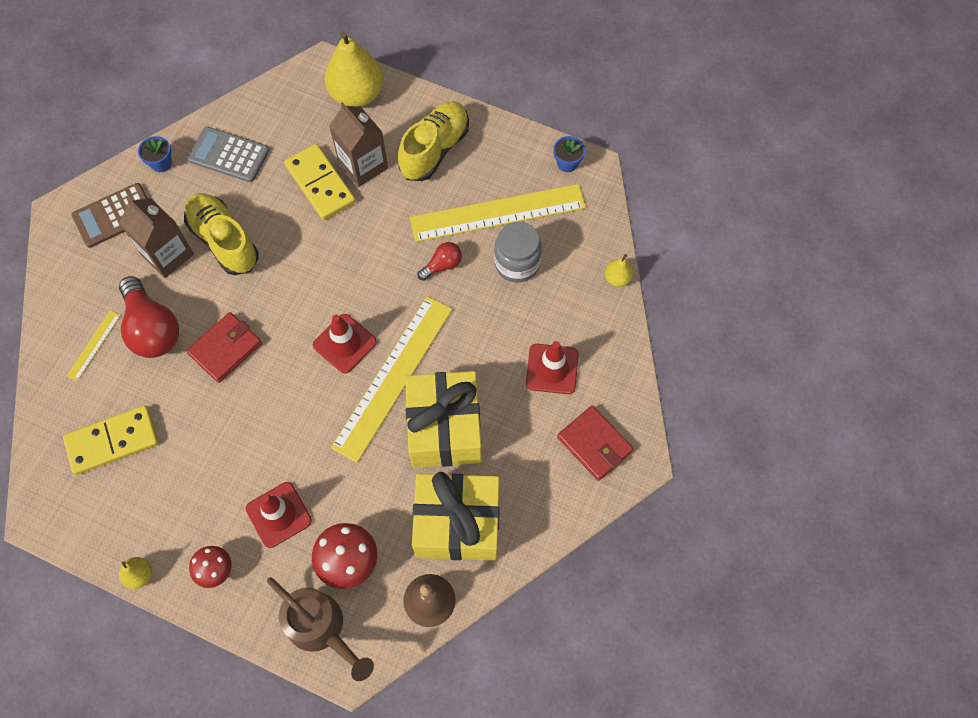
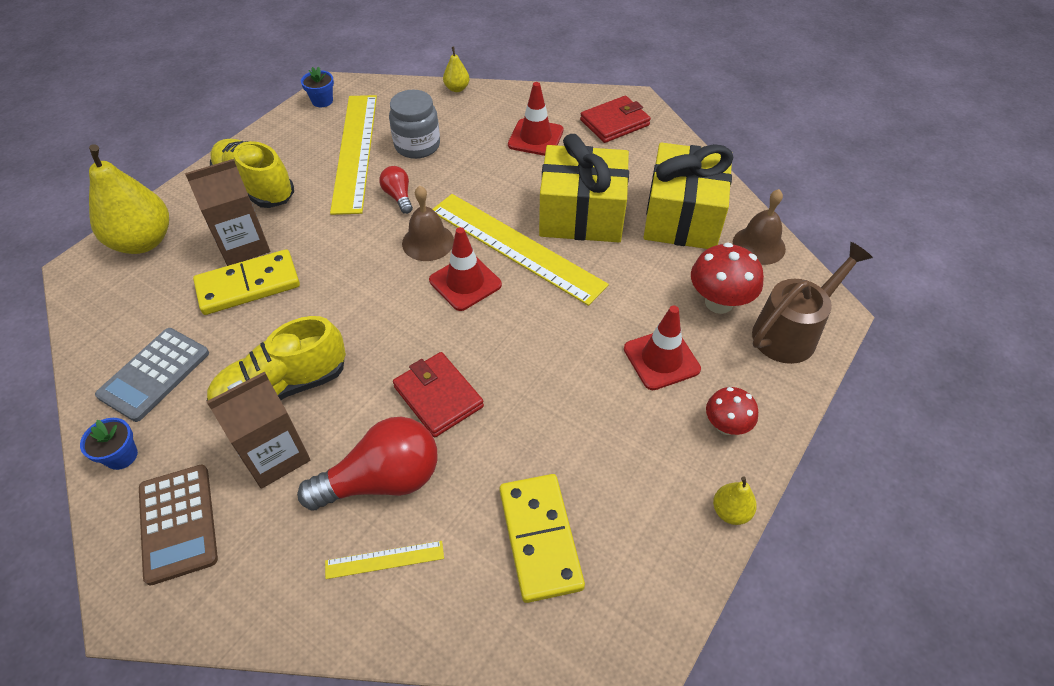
camera: 80 degrees left, 15 degrees down
(94, 345) = (384, 559): yellow ruler -> yellow ruler turned 45 degrees counterclockwise
(388, 303) = (428, 242): none -> brown bell

